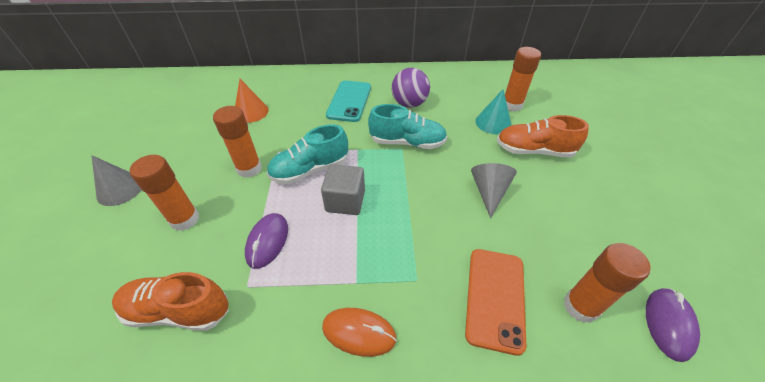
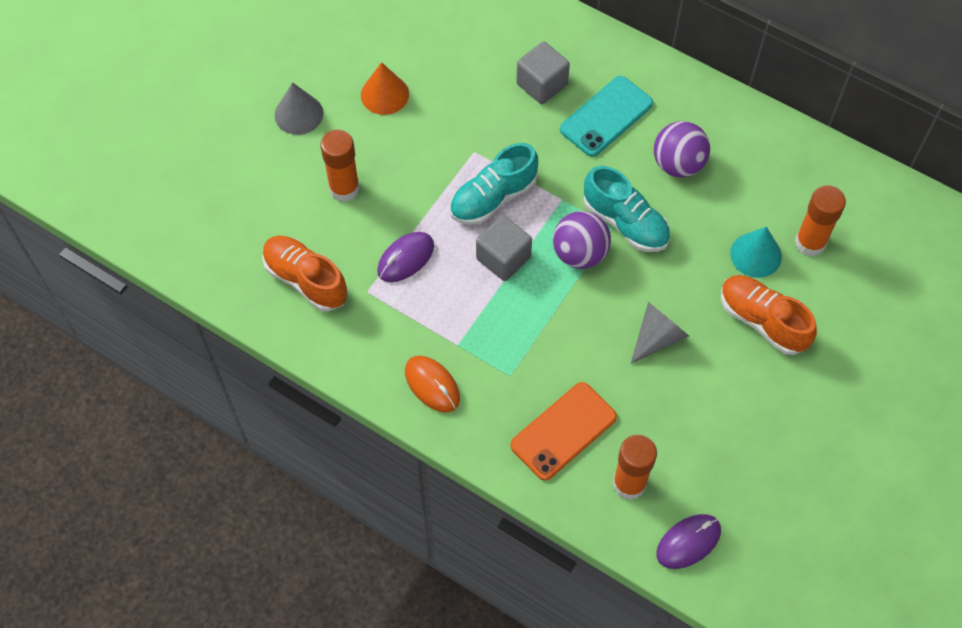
camera: 35 degrees right, 15 degrees up
(249, 168) = (432, 159): orange glue stick -> none
(251, 112) = (477, 69): orange cone -> orange cone (384, 94)
(298, 103) = (542, 84): none -> grey cube
(310, 170) = (493, 198): turquoise shoe -> turquoise shoe turned 45 degrees counterclockwise
(395, 172) = (580, 253): none -> purple ball

